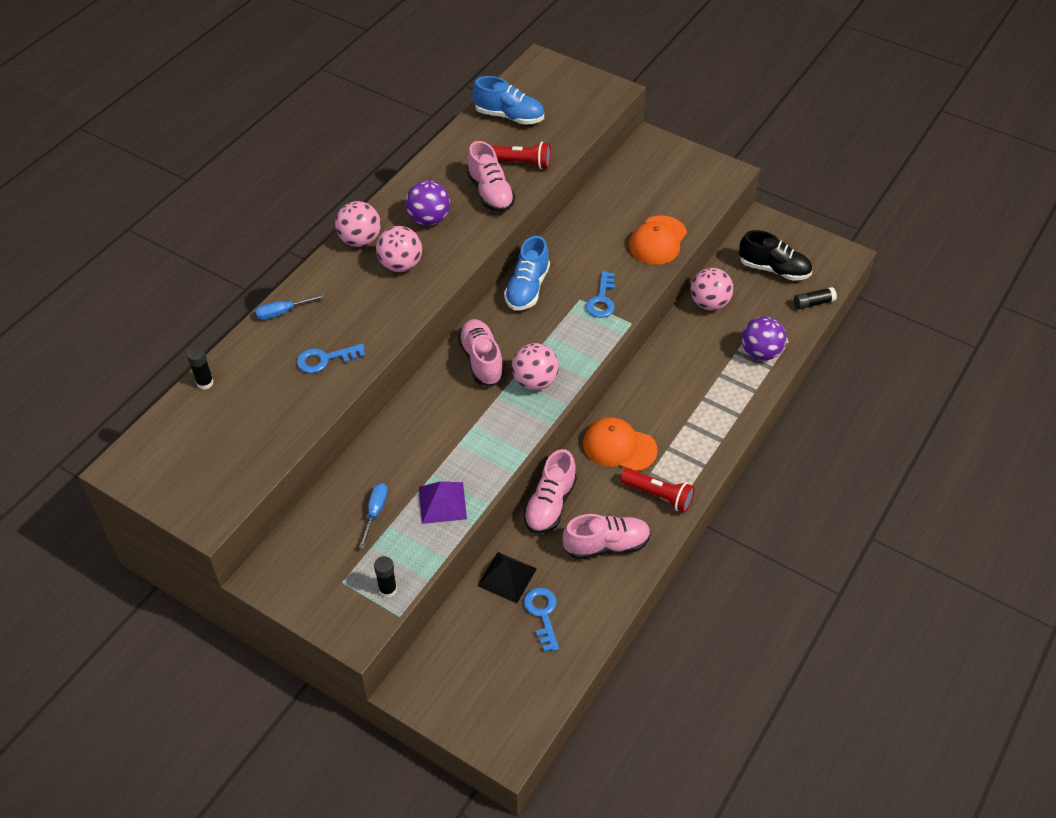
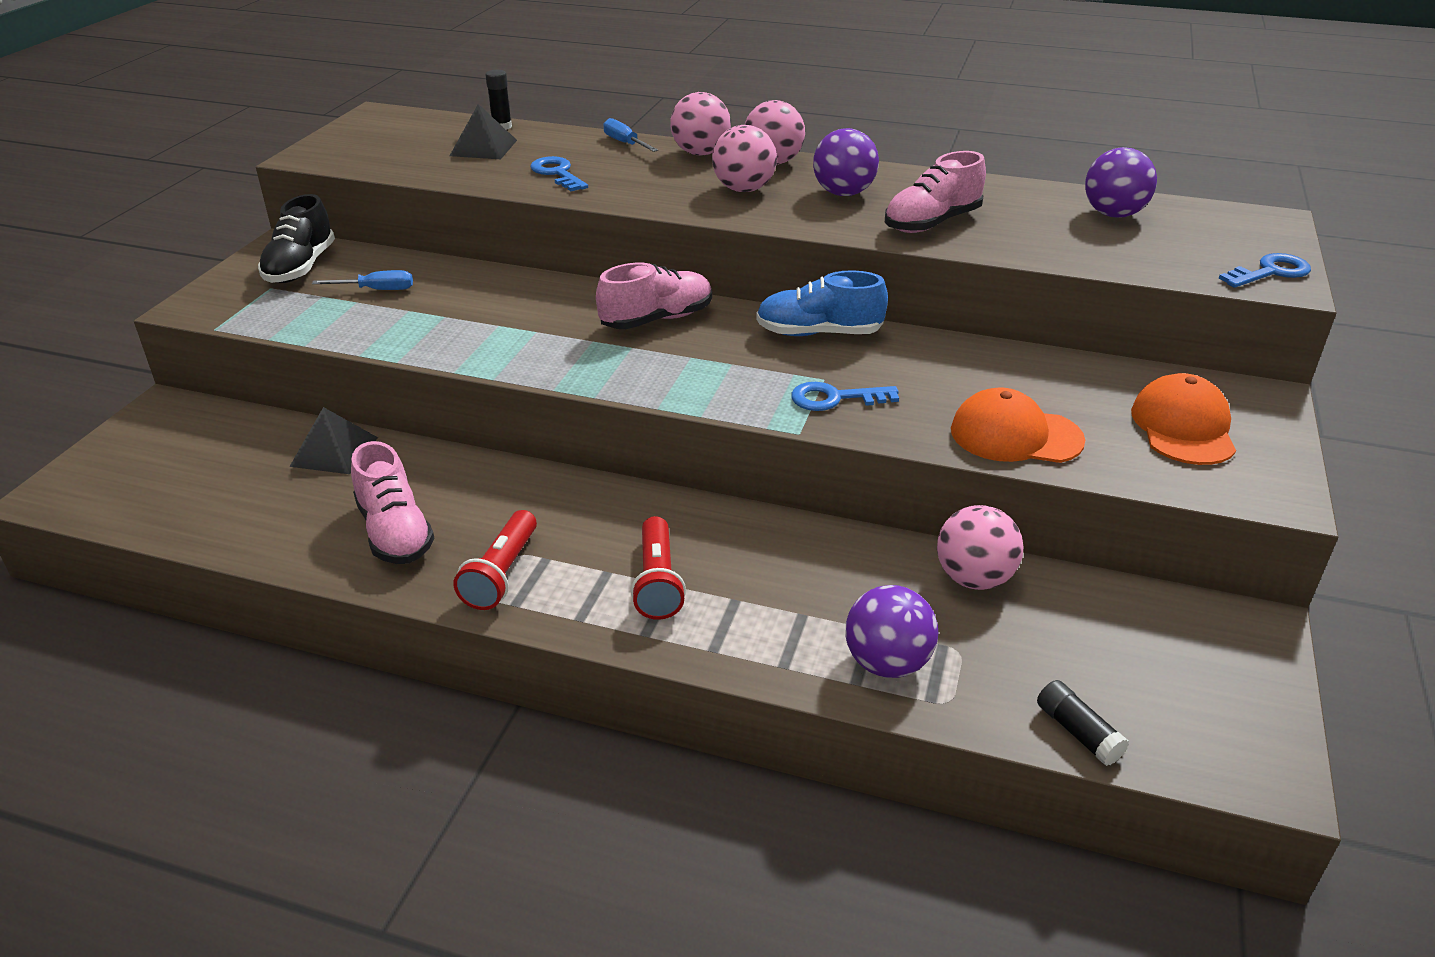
camera: 75 degrees right, 15 degrees down
(248, 398) = (483, 148): none -> black pyramid
(387, 589) = (255, 315): black glue stick -> none
(442, 502) = (395, 329): purple pyramid -> none
(509, 116) = (1113, 214): blue shoe -> purple ball
(520, 163) = (1018, 235): red flashlight -> red flashlight (657, 582)
(535, 381) = (633, 365): pink ball -> pink ball (700, 153)
(542, 614) = (269, 491): blue key -> blue key (1270, 272)
(550, 504) = (466, 468): pink shoe -> none
(619, 447) = (594, 518): orange cap -> orange cap (1183, 427)
(774, 269) = (1131, 658): black shoe -> black shoe (300, 267)

